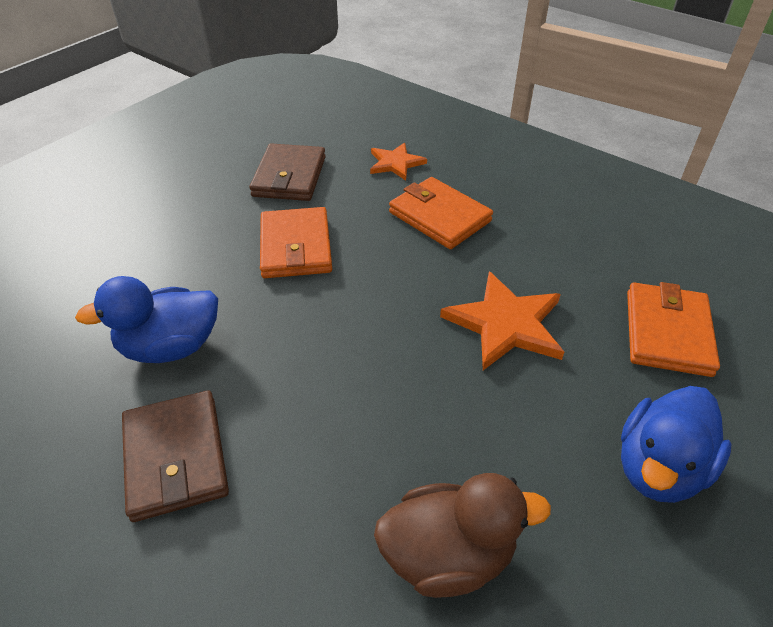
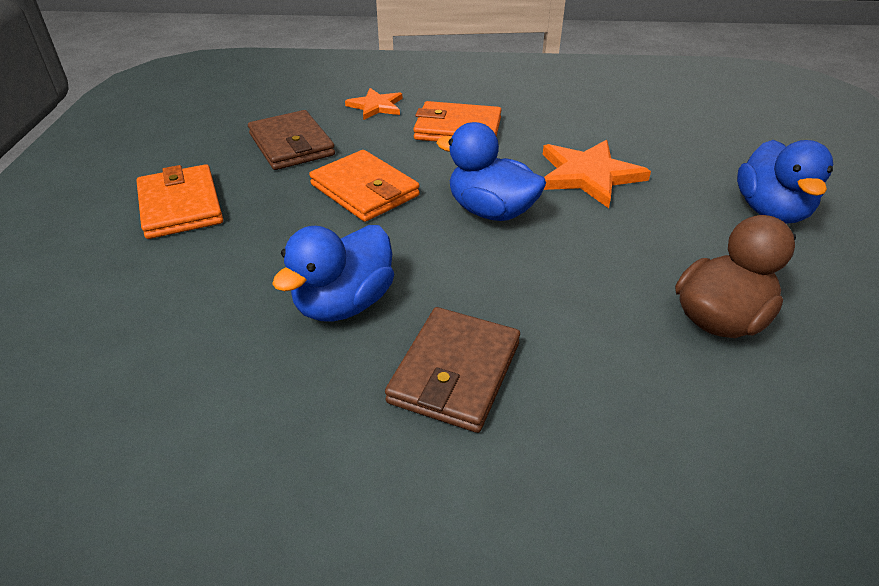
camera: 35 degrees left, 5 degrees down
(176, 457) = (455, 372): brown wallet -> brown wallet turned 75 degrees clockwise
(372, 319) = (491, 211): none -> blue duck
(667, 332) = (689, 140): orange wallet -> orange wallet (180, 206)

